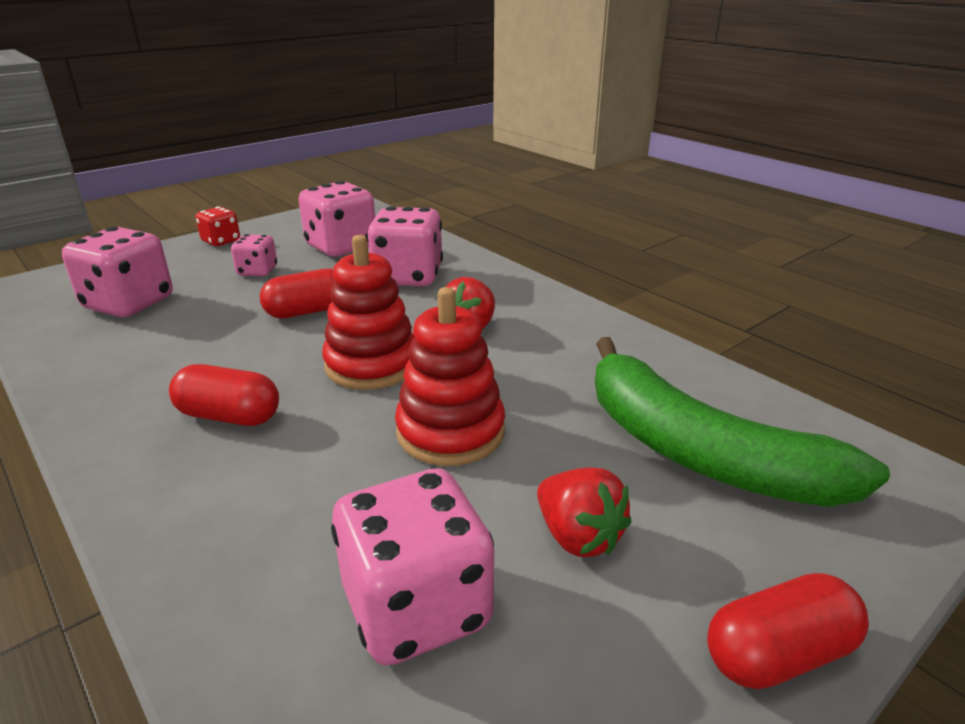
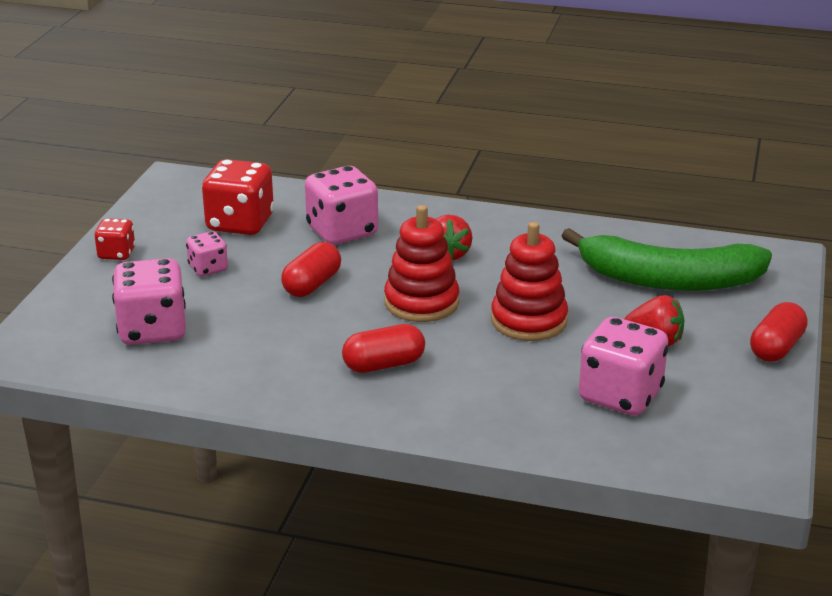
camera: 35 degrees left, 0 degrees up
(341, 247) = (240, 223): pink dice -> red dice

